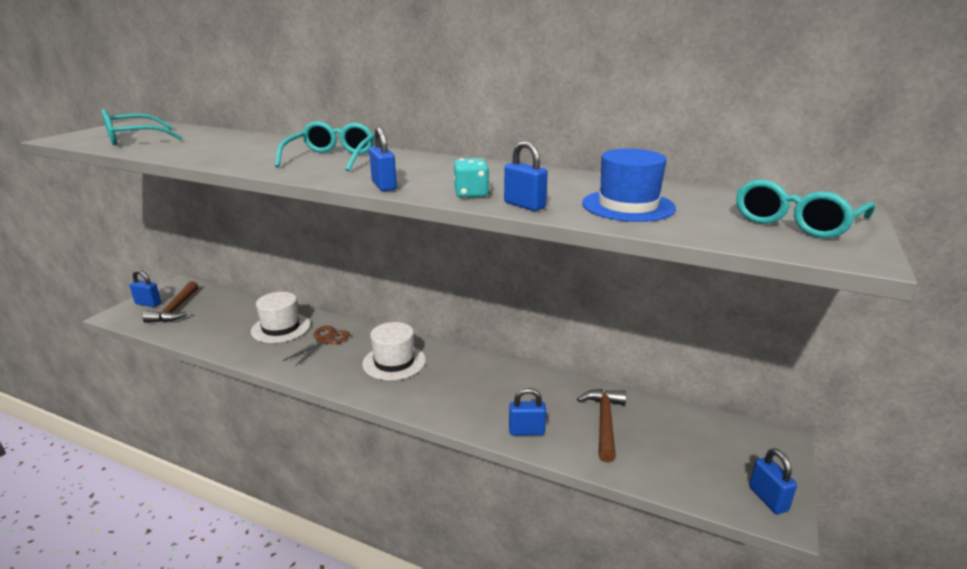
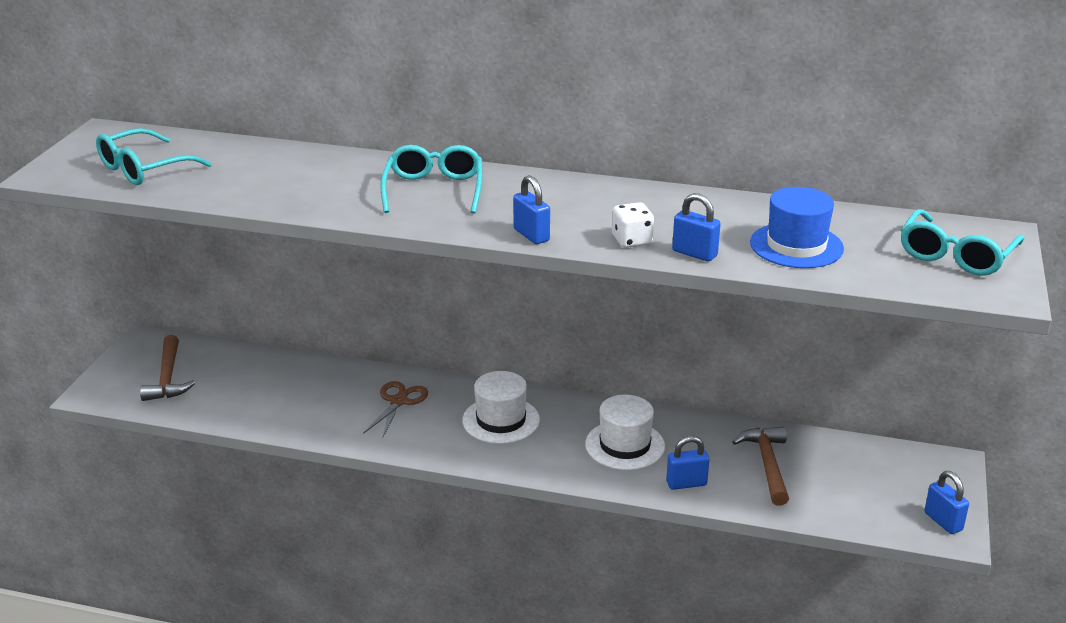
camera: 10 degrees left, 5 degrees up
(148, 303) = (122, 373): blue padlock -> none
(281, 328) = (331, 390): white hat -> white hat (625, 445)
(471, 194) = (632, 240): turquoise dice -> white dice

